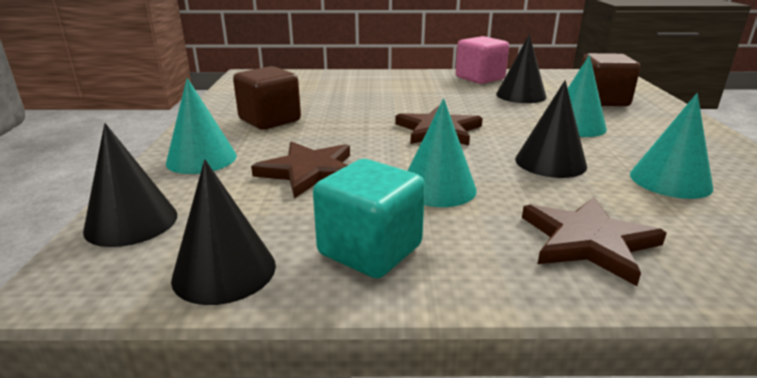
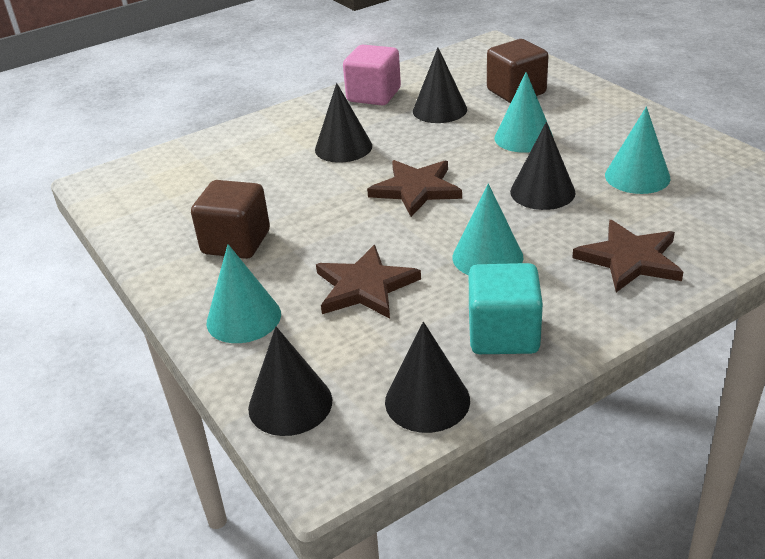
camera: 30 degrees left, 10 degrees up
(418, 96) = (343, 147): none -> black cone

